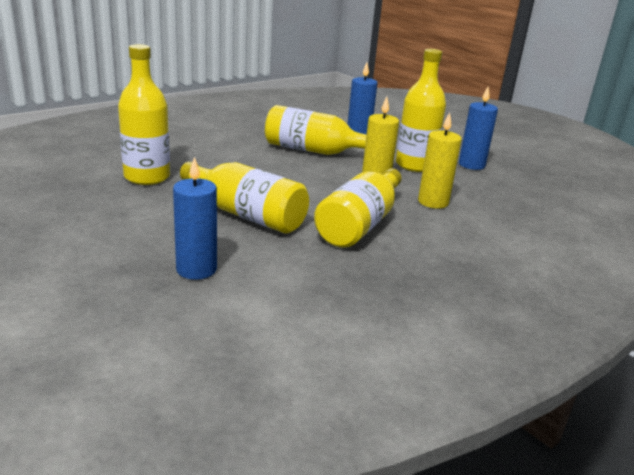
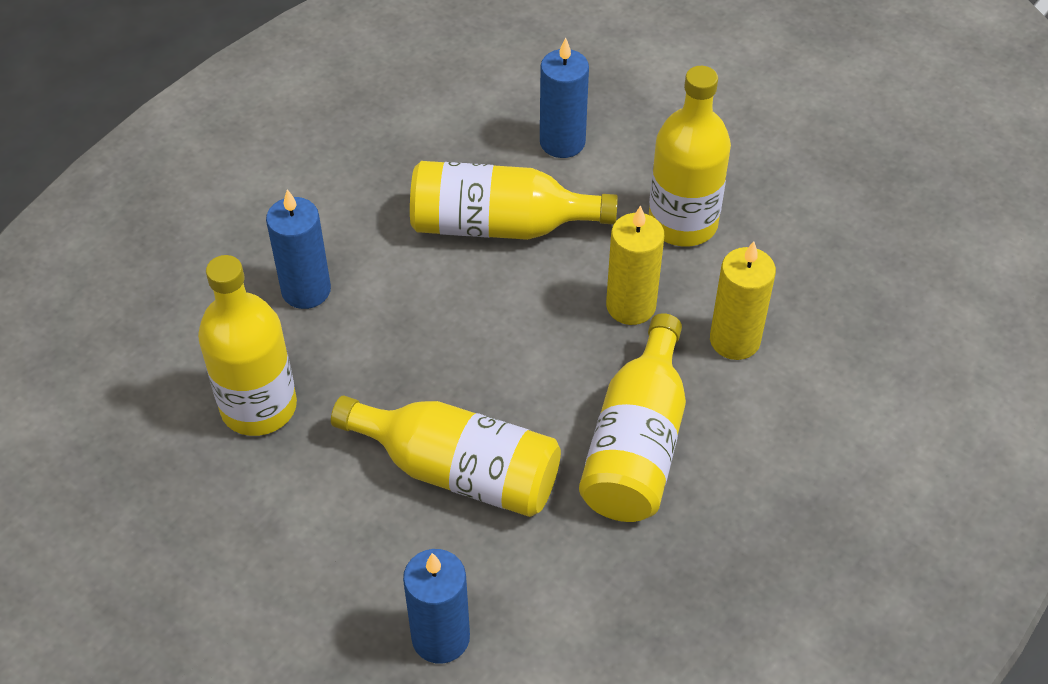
camera: 10 degrees left, 25 degrees up
(471, 165) = (777, 191): blue candle -> blue candle (306, 290)

